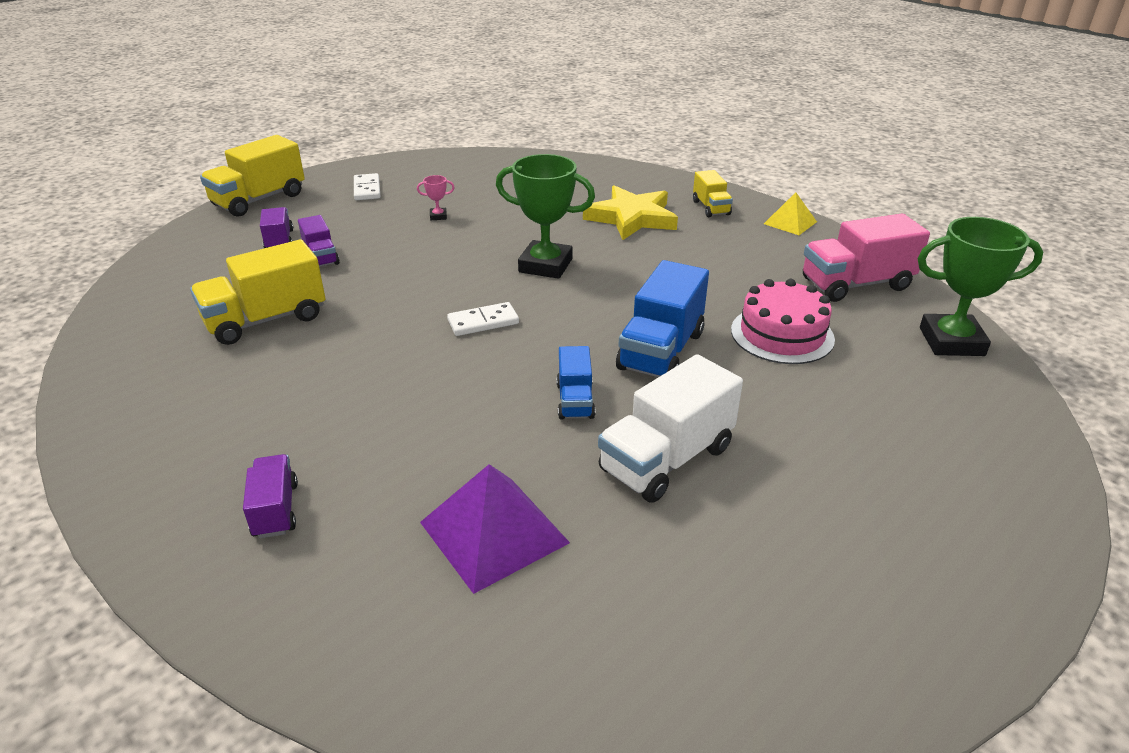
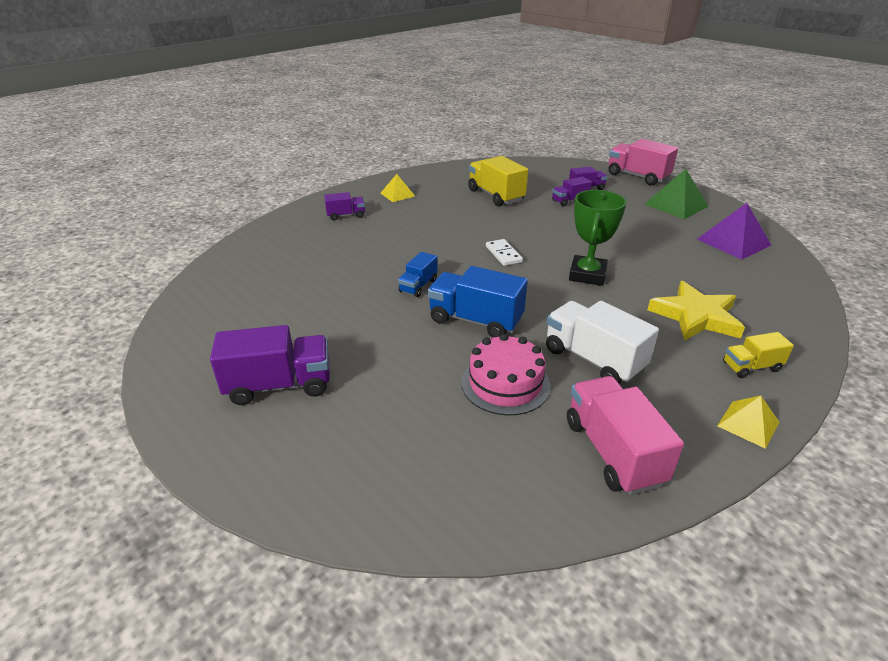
camera: 90 degrees right, 0 degrees up
(196, 437) = (397, 194): none -> yellow pyramid
(259, 200) = (637, 176): yellow truck -> pink truck
(367, 189) = (676, 205): white domino -> green pyramid
(438, 216) = (647, 232): pink trophy -> none
(494, 532) = (316, 264): purple pyramid -> purple pyramid (733, 242)
(575, 401) = (418, 286): blue truck -> blue truck turned 60 degrees counterclockwise
(666, 459) = (358, 316): white truck -> white truck (593, 359)
(859, 525) = (279, 385): none -> purple truck
(951, 341) = (507, 504): green trophy -> none

